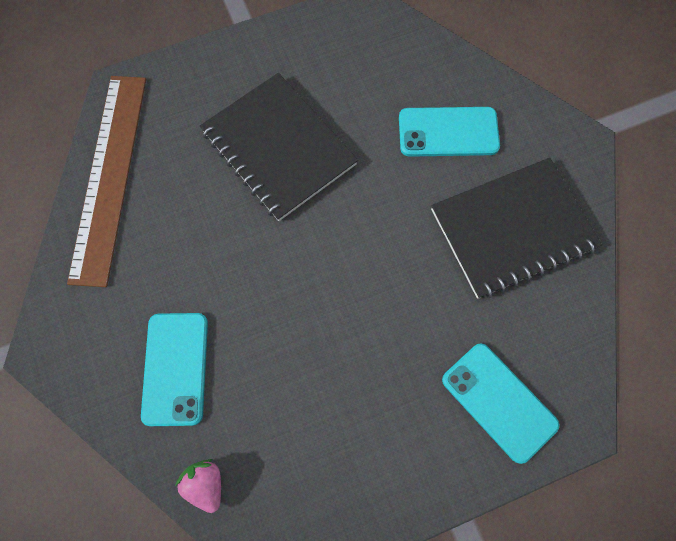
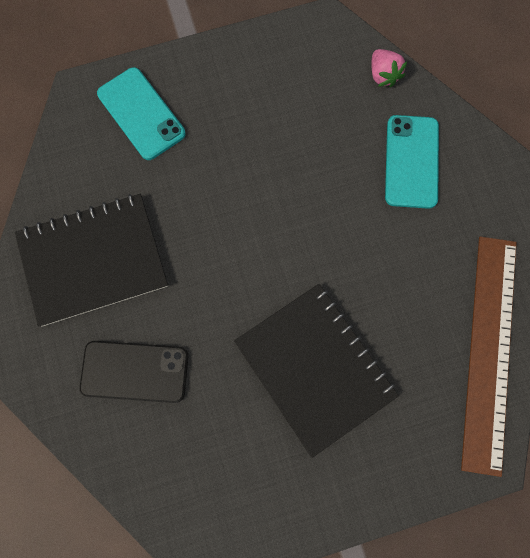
camera: 175 degrees left, 5 degrees up
(448, 132) = (135, 371): turquoise phone -> black phone

